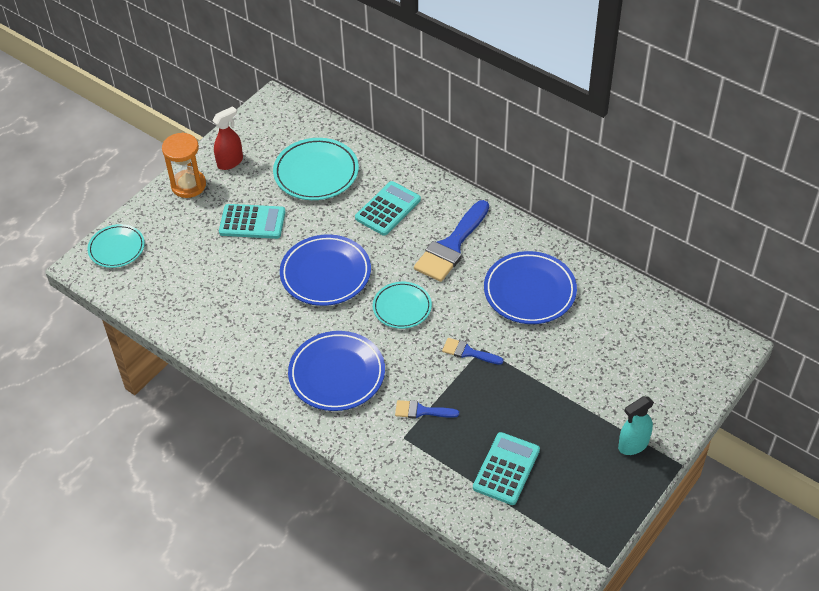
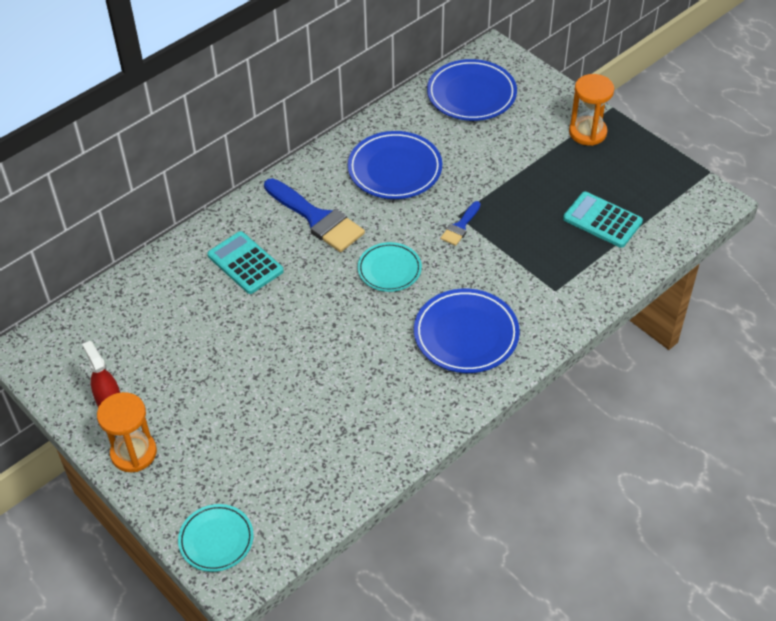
camera: 80 degrees left, 0 degrees up
(252, 222) = (221, 391): turquoise calculator -> none
(316, 173) = (164, 321): turquoise plate -> none
(325, 274) = (323, 329): blue plate -> blue plate (471, 94)
(421, 411) = (526, 272): blue brush -> none
(633, 444) = (587, 132): turquoise spray bottle -> orange hourglass

